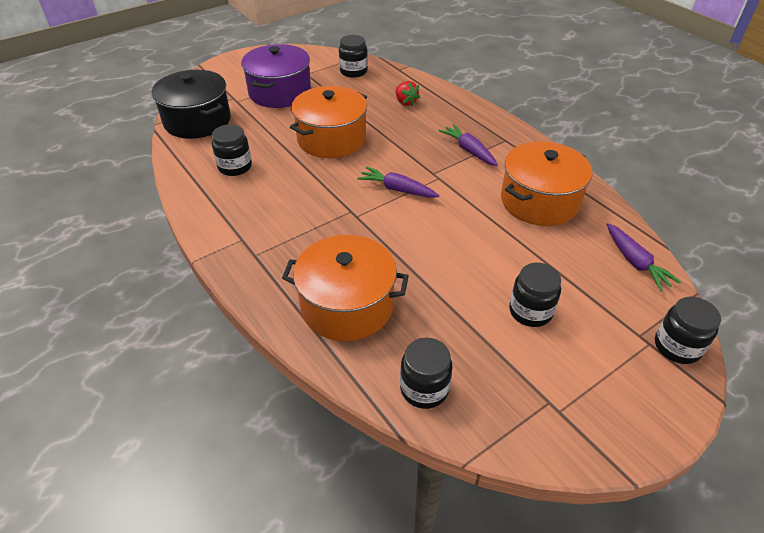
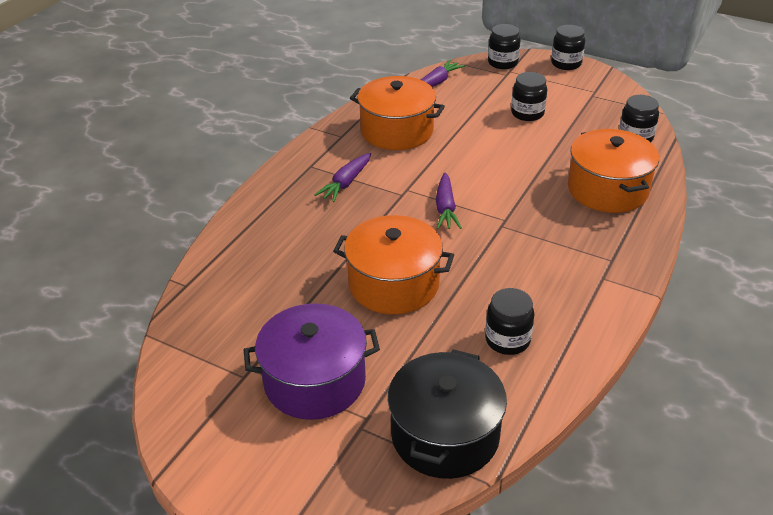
camera: 115 degrees left, 5 degrees down
(353, 71) = (213, 327): black jar -> black jar (566, 63)
(405, 102) = (273, 253): red strawberry -> none

